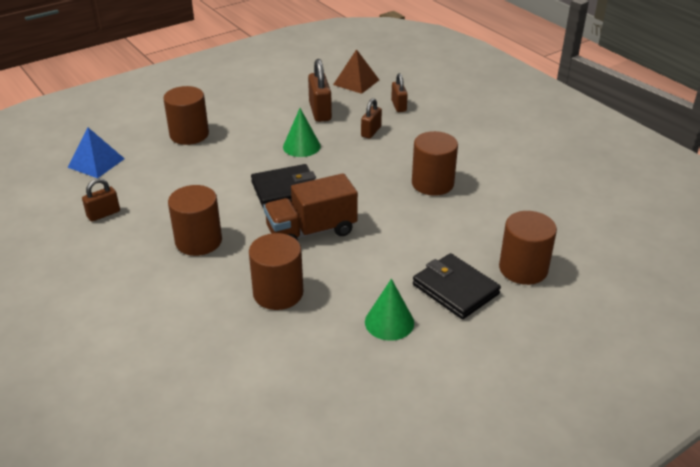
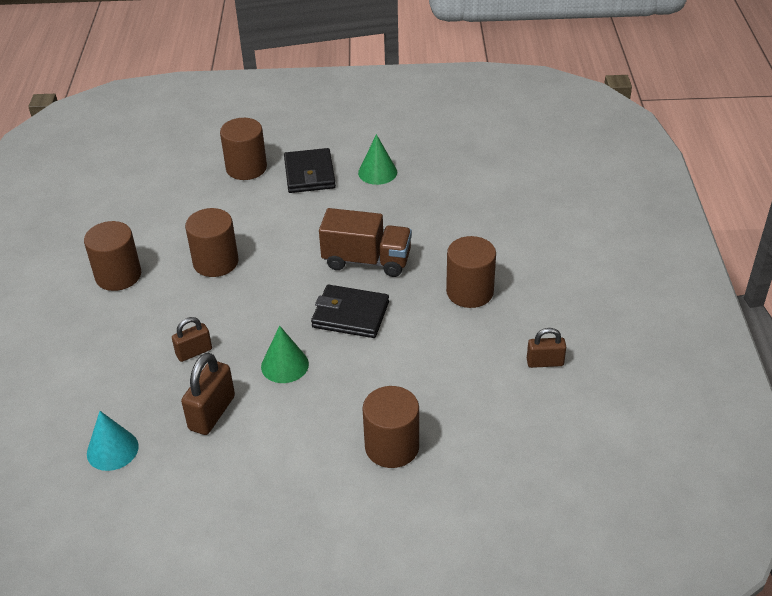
camera: 145 degrees left, 5 degrees up
(96, 163) = (525, 447): blue pyramid -> none
(278, 293) = (437, 221): brown cylinder -> brown cylinder (118, 275)
(356, 82) = (112, 450): brown pyramid -> turquoise cone
(398, 106) = (119, 378): brown padlock -> none

